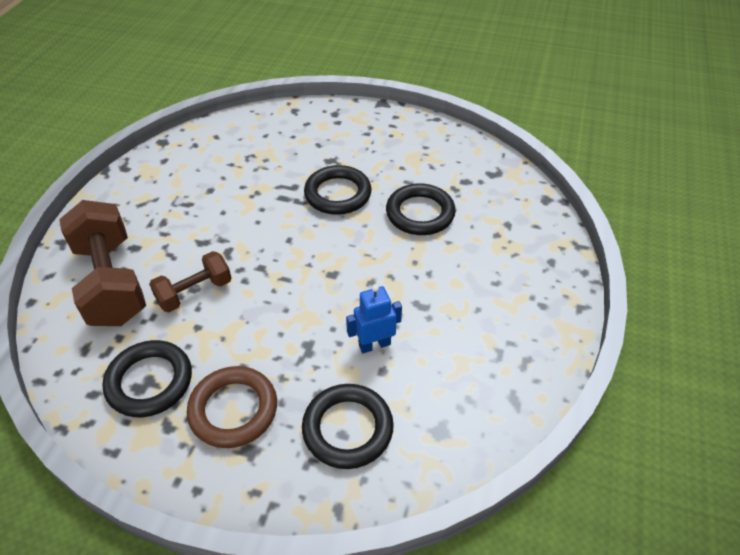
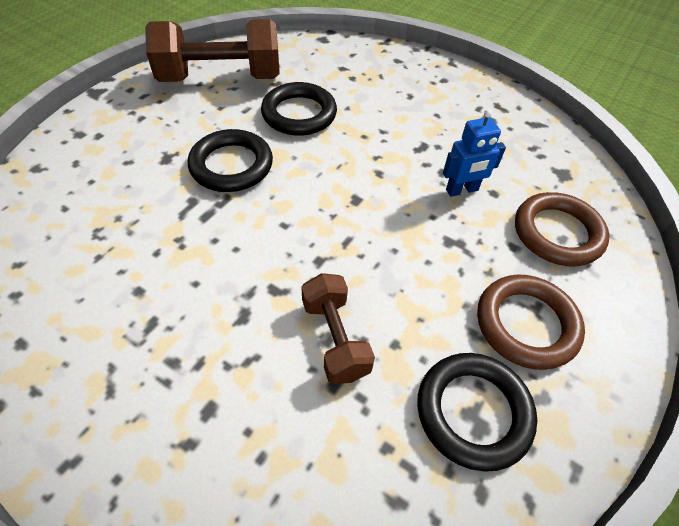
camera: 75 degrees left, 5 degrees up
(111, 282) = (271, 451): brown dumbbell -> brown dumbbell (221, 78)
(347, 429) = (557, 233): black ring -> brown ring
(374, 345) = (462, 190): blue robot -> blue robot turned 105 degrees counterclockwise

